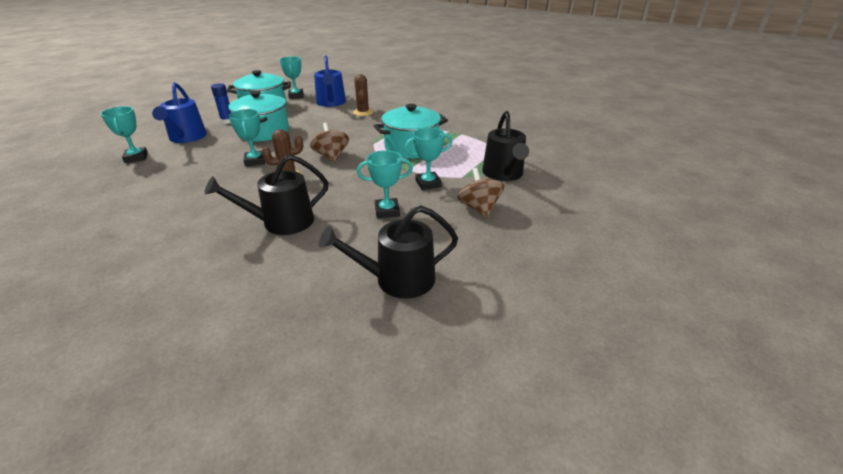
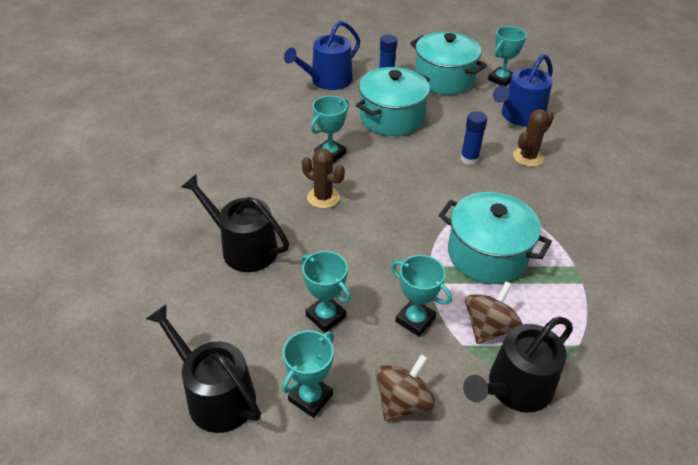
camera: 55 degrees right, 10 degrees up
(136, 157) = (266, 82): turquoise trophy -> turquoise trophy (310, 397)
(331, 156) = (394, 201): brown spinning top -> brown spinning top (488, 327)
(337, 125) = (469, 159): none -> blue glue stick

